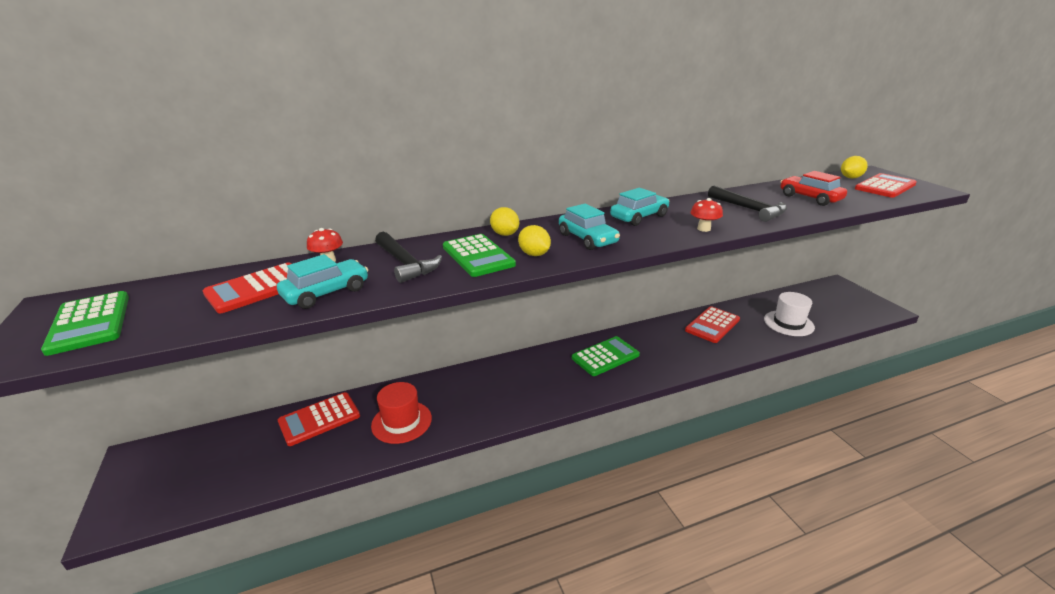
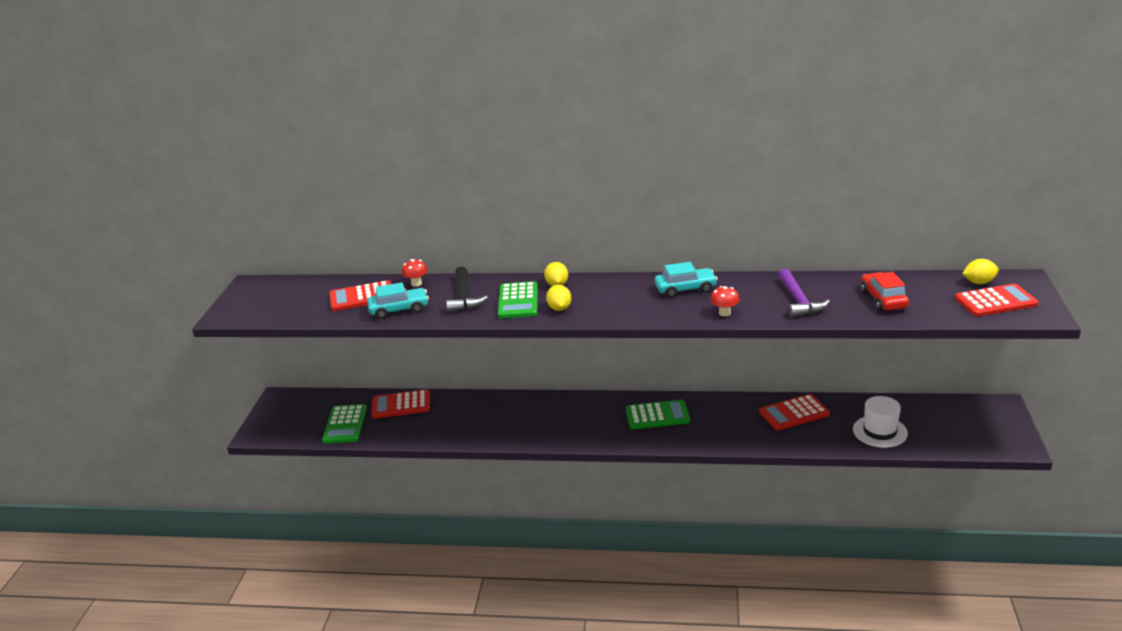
camera: 30 degrees right, 0 degrees up
(90, 323) = (265, 301): green calculator -> green calculator (345, 424)
(401, 422) = (455, 423): red hat -> none
(587, 239) = (615, 303): turquoise car -> none
(749, 209) = (798, 300): black hammer -> purple hammer

